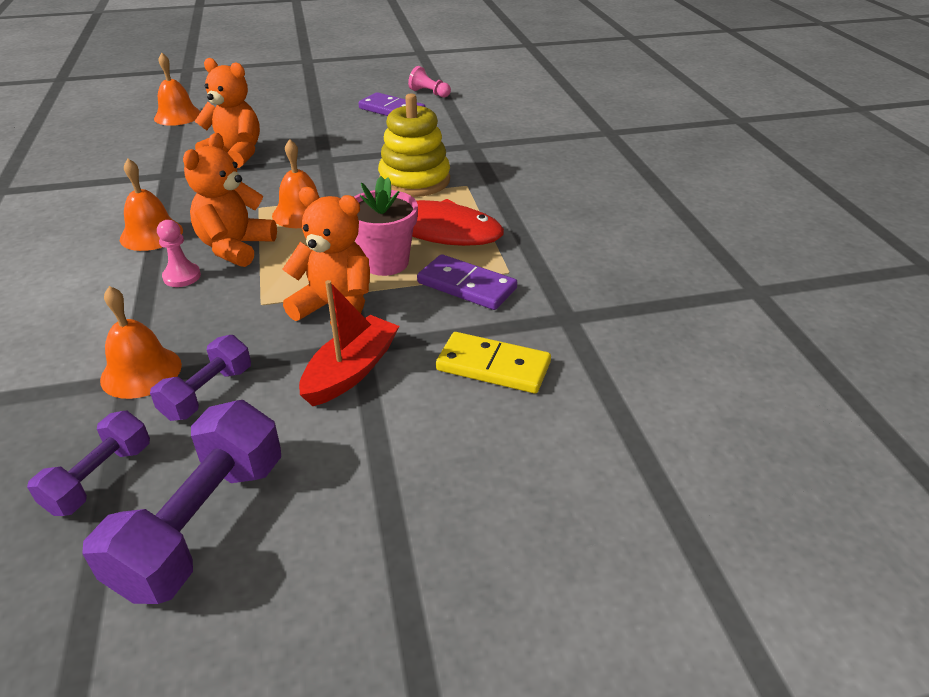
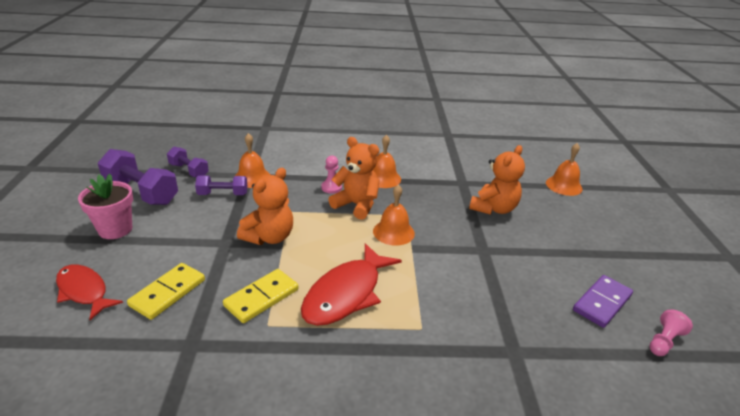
camera: 100 degrees right, 5 degrees down
(207, 393) = (223, 194): purple dumbbell -> purple dumbbell turned 45 degrees counterclockwise
(351, 371) = (206, 237): red boat -> none
(385, 262) = (311, 263): pink flower pot -> pink flower pot (115, 229)
(414, 180) = (437, 296): yellow stacking toy -> none
(466, 286) = (261, 297): purple domino -> yellow domino
(531, 458) = (84, 291): none -> red fish

